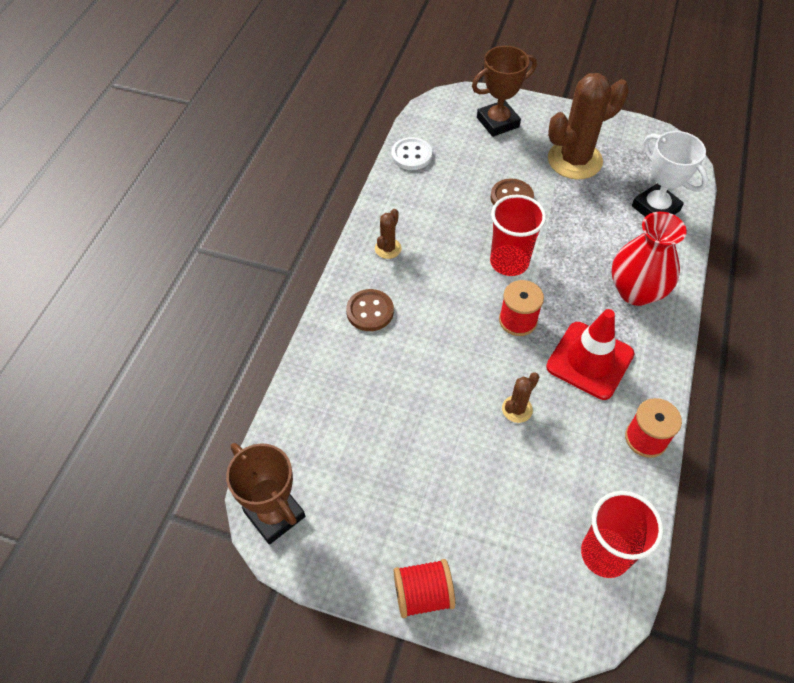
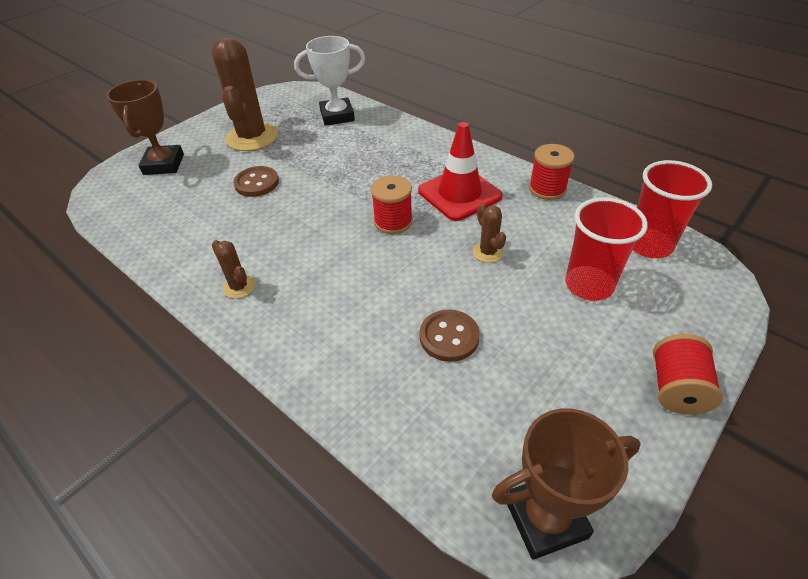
camera: 65 degrees left, 10 degrees down
(370, 311) = (309, 327): brown button -> brown button (449, 337)
(411, 155) = (138, 232): white button -> none
(509, 262) = (326, 207): red cup -> red cup (589, 285)
(636, 291) = (407, 149): red vase -> none

